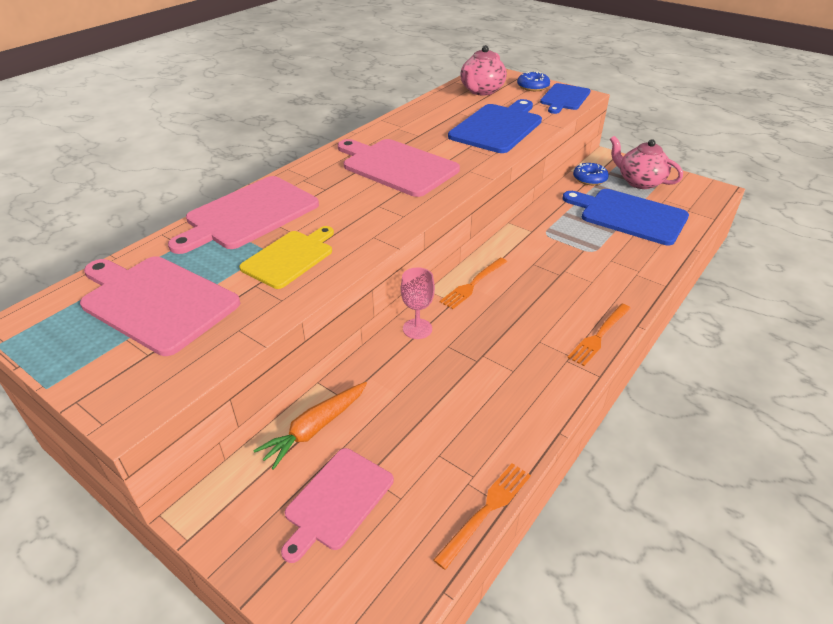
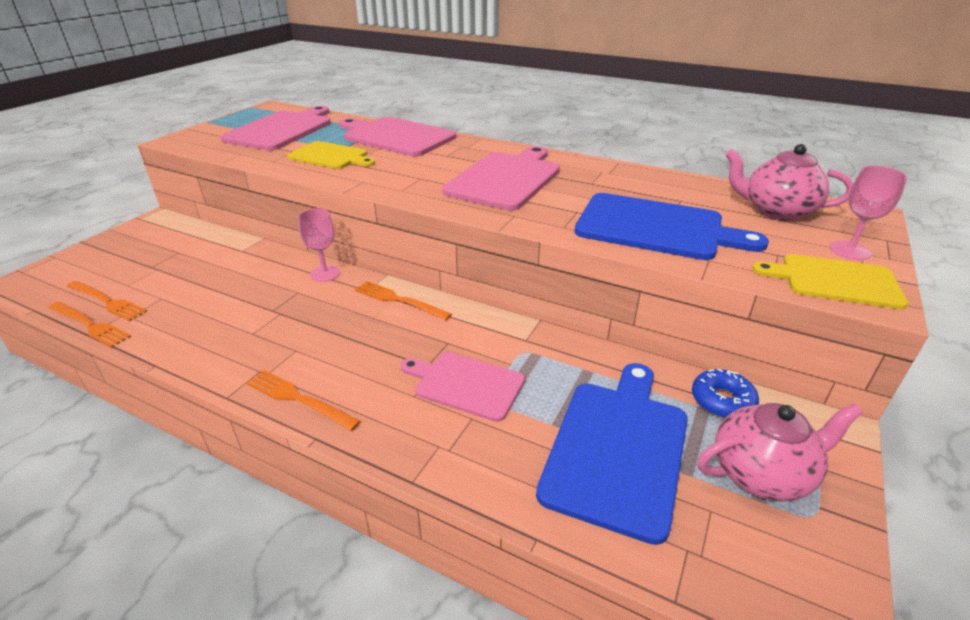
camera: 80 degrees right, 5 degrees down
(315, 428) = (214, 243): orange carrot -> none
(337, 500) = (140, 260): pink cutting board -> pink cutting board (466, 384)
(437, 508) = (107, 301): none -> orange fork
(533, 87) = (850, 250): blue donut -> pink goblet
(564, 98) = (834, 281): blue cutting board -> yellow cutting board
(639, 182) = (762, 473): pink teapot -> pink teapot turned 45 degrees clockwise

